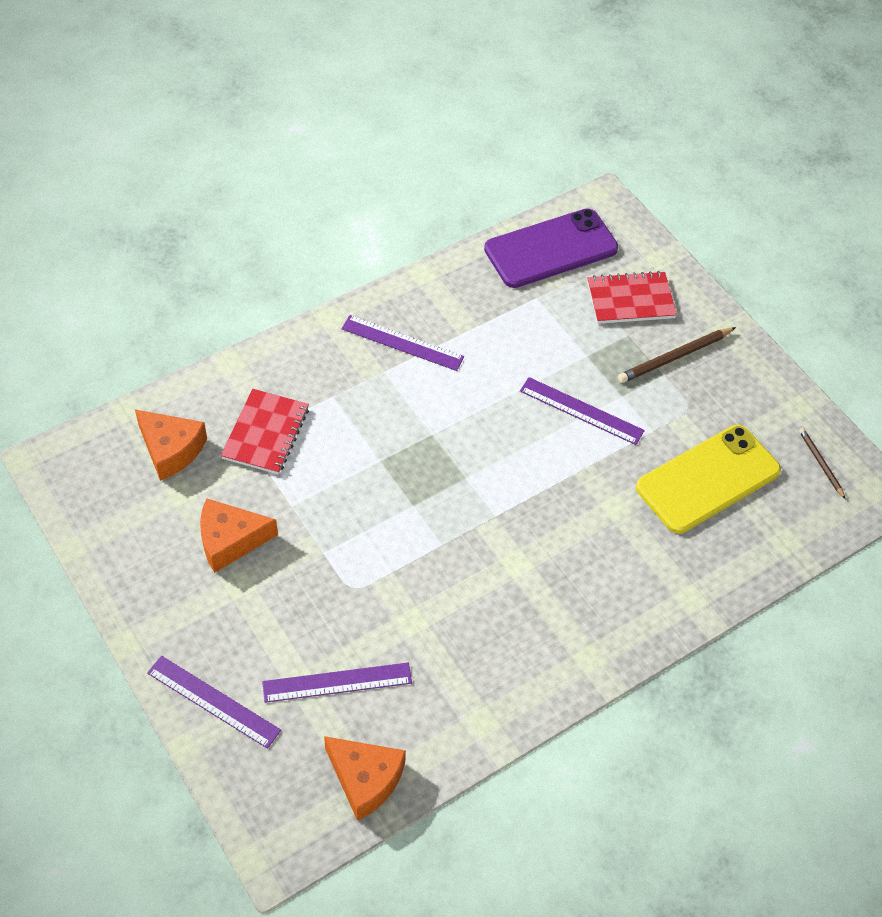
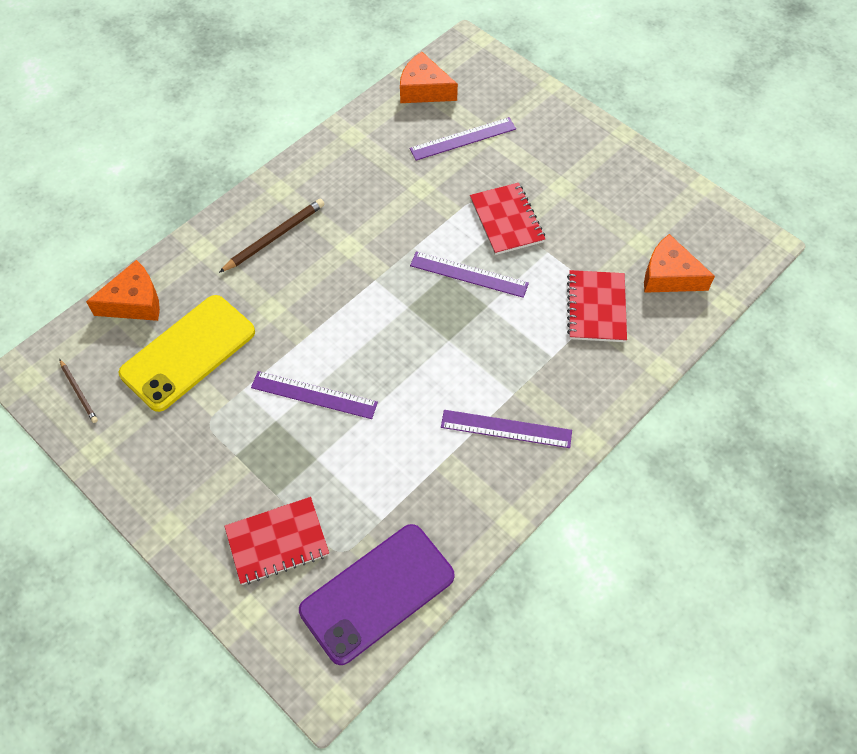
camera: 170 degrees right, 5 degrees up
(213, 701) = (544, 112): purple ruler -> purple ruler (469, 274)
(230, 540) = (583, 215): orange cheese -> orange cheese (134, 302)
(323, 554) = (506, 220): none -> red notebook
(675, 357) = (224, 478): brown pencil -> brown pencil (274, 237)

